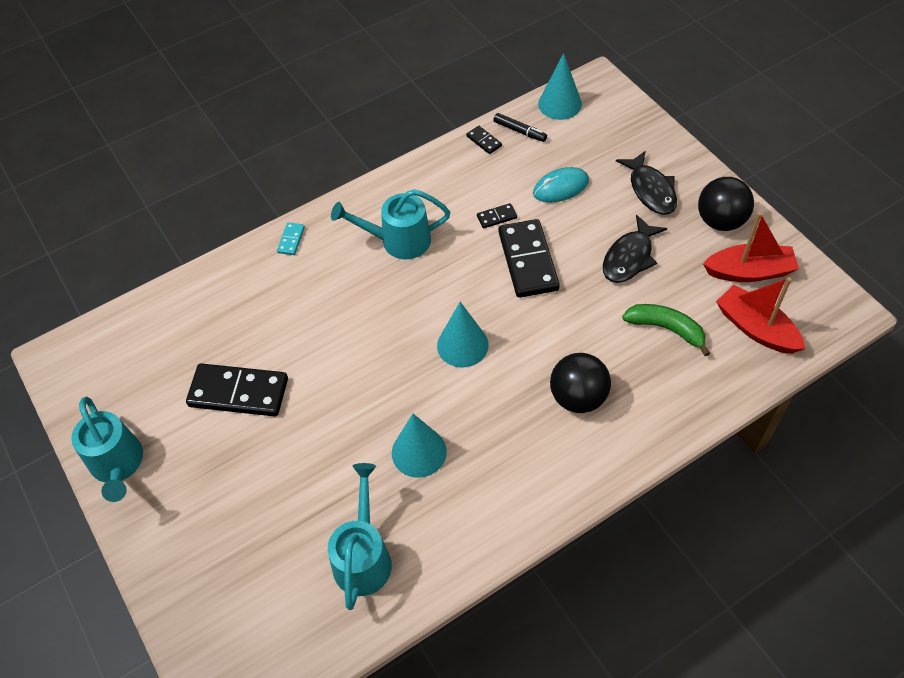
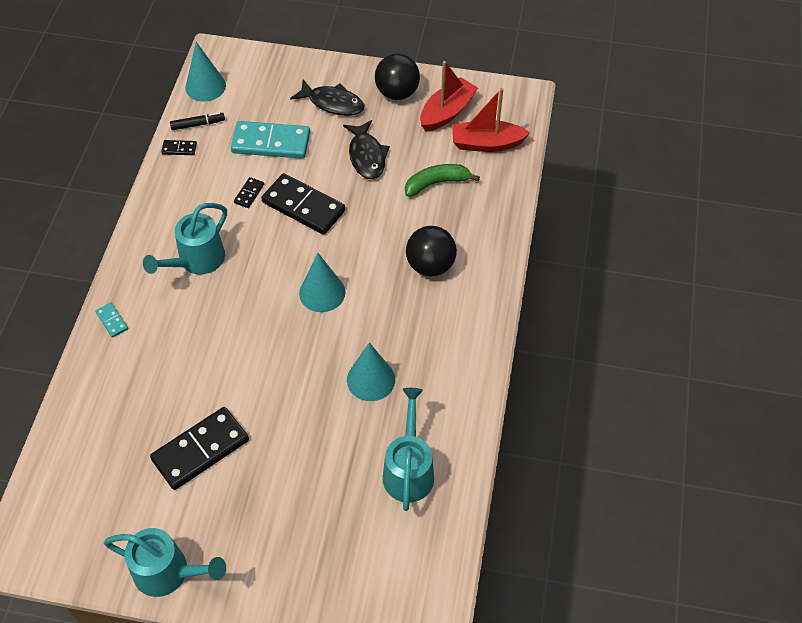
camera: 50 degrees left, 0 degrees up
(363, 556) = (408, 469): turquoise watering can -> turquoise watering can turned 45 degrees clockwise
(560, 187) = (271, 143): turquoise mouse -> turquoise domino

